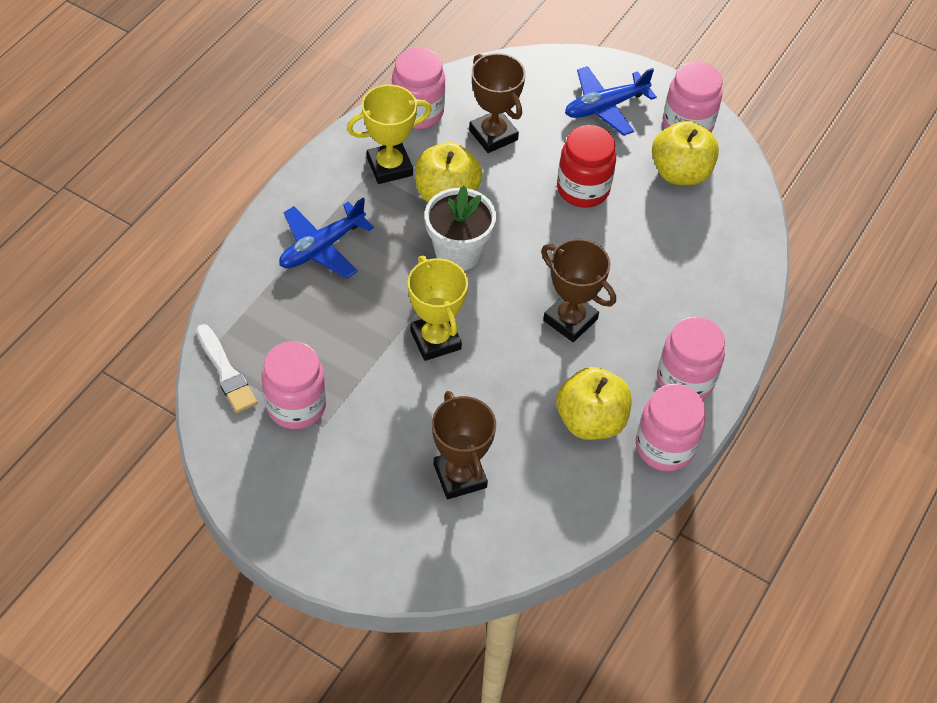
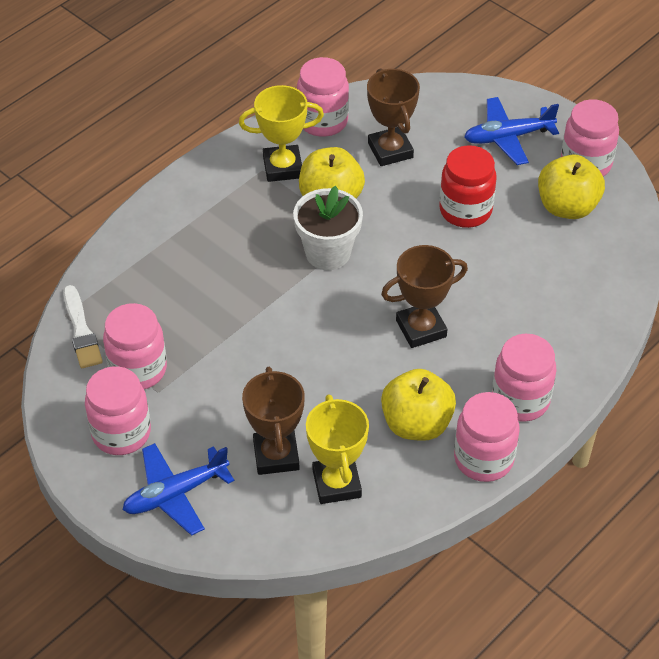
camera: 15 degrees right, 5 degrees down
(296, 477) = (121, 433): none -> pink jar
(322, 247) = (199, 232): blue plane -> blue plane (175, 494)
(435, 340) = (285, 329): yellow trophy -> yellow trophy (336, 483)
(570, 320) = (421, 329): brown trophy -> brown trophy turned 75 degrees counterclockwise

